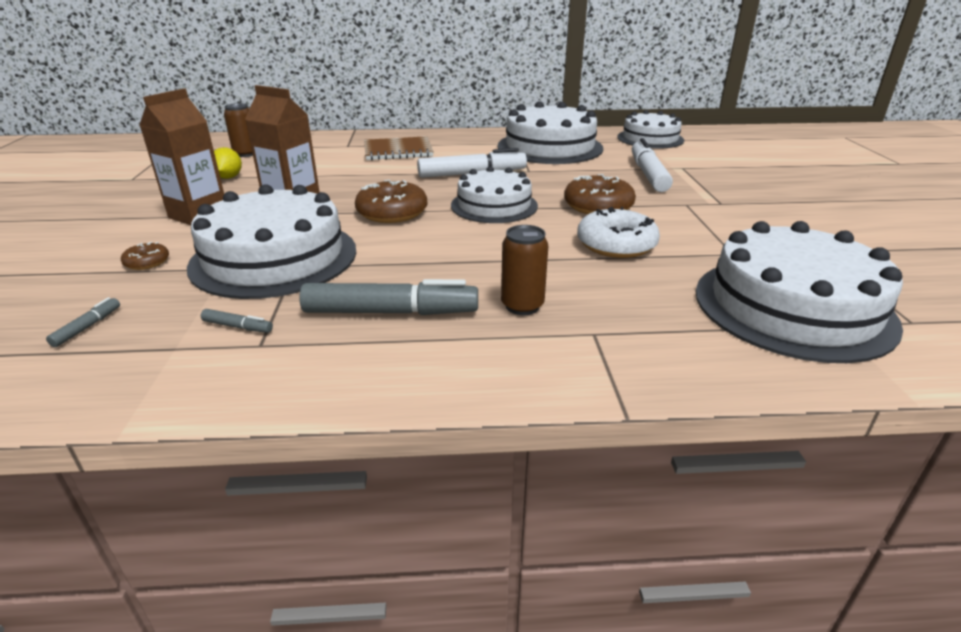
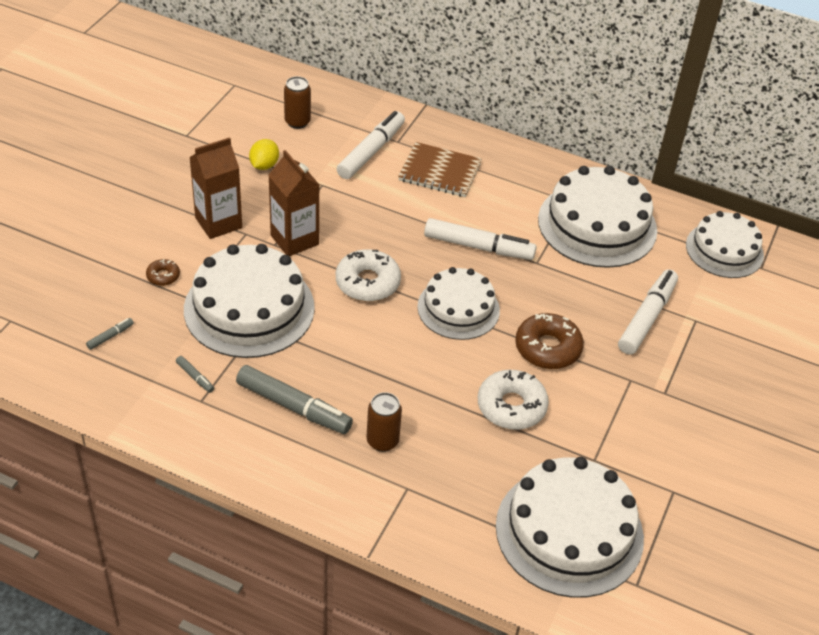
camera: 25 degrees right, 15 degrees up
(328, 153) = (371, 151): none -> white marker
(392, 212) = (367, 282): brown donut -> white donut

